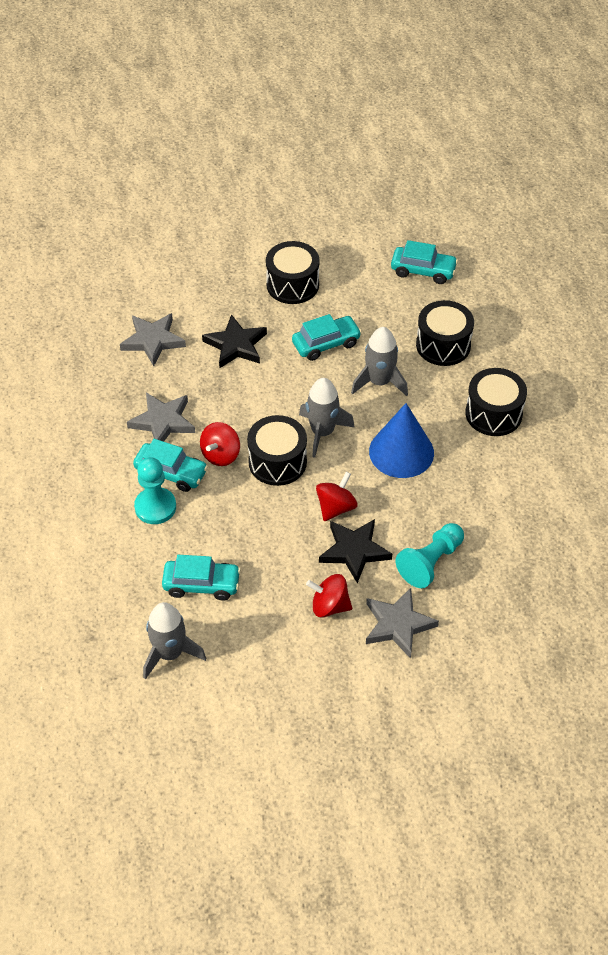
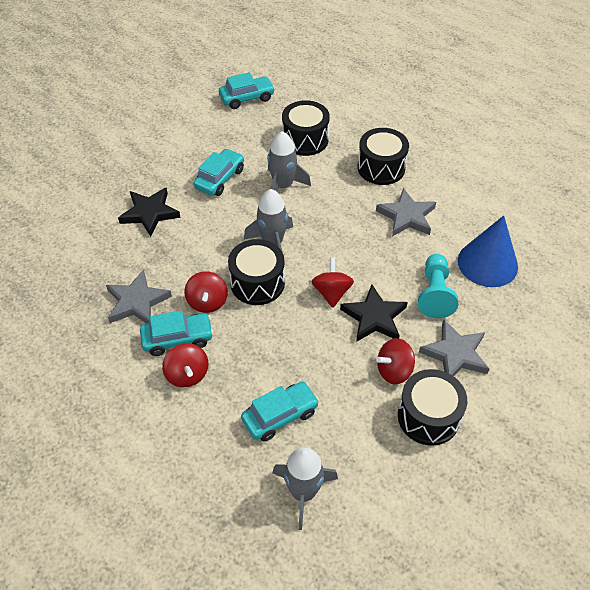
camera: 35 degrees left, 0 degrees up
(153, 341) = (76, 243): grey star -> grey star (406, 216)
(155, 507) = (187, 374): turquoise pawn -> red spinning top
(292, 285) = (158, 150): black drum -> black drum (428, 417)
(401, 452) = (342, 226): blue cone -> blue cone (487, 263)

